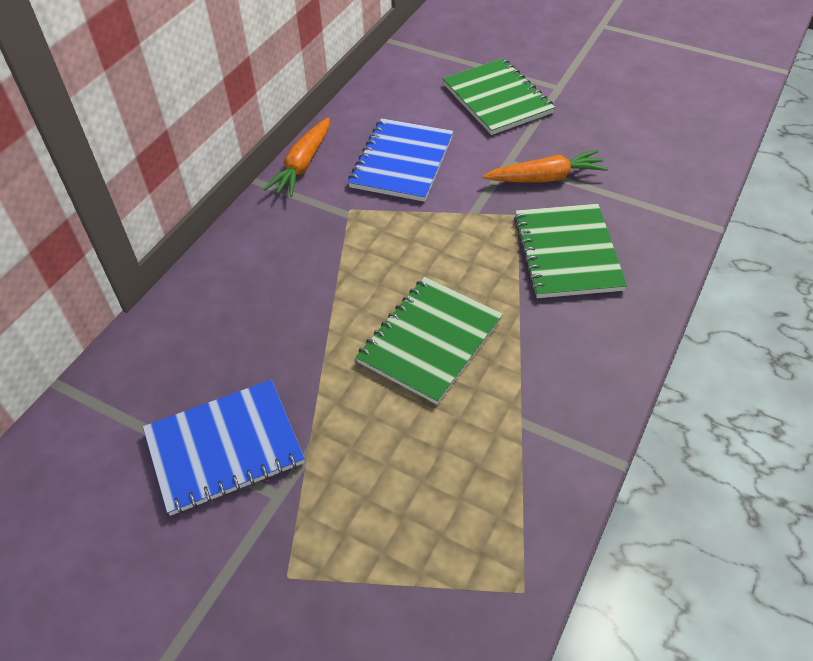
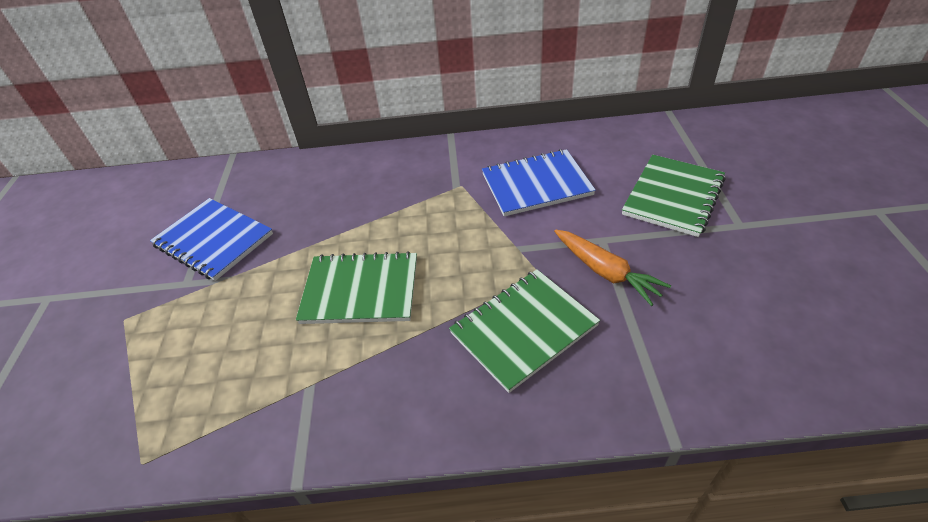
camera: 60 degrees right, 5 degrees down
(303, 165) = (485, 144): orange carrot -> none

